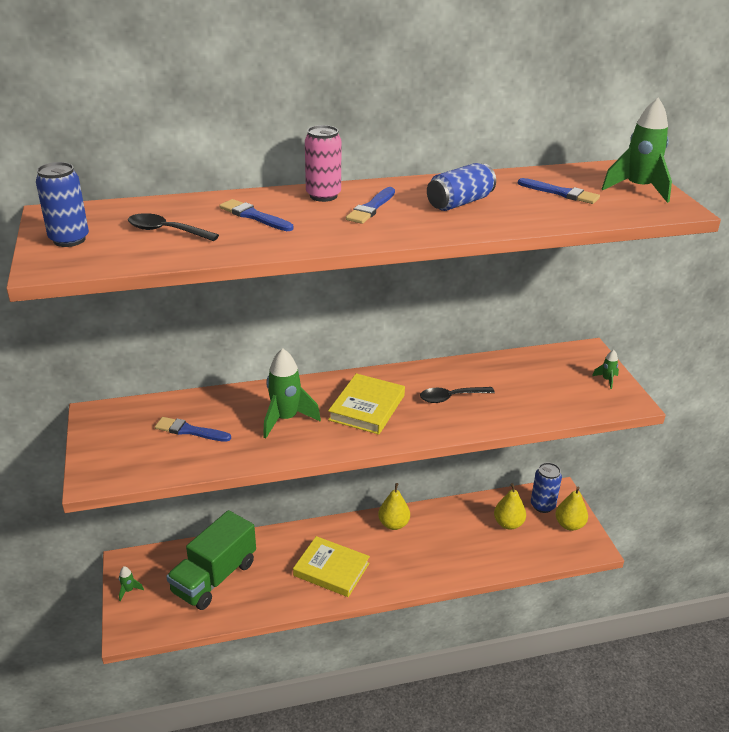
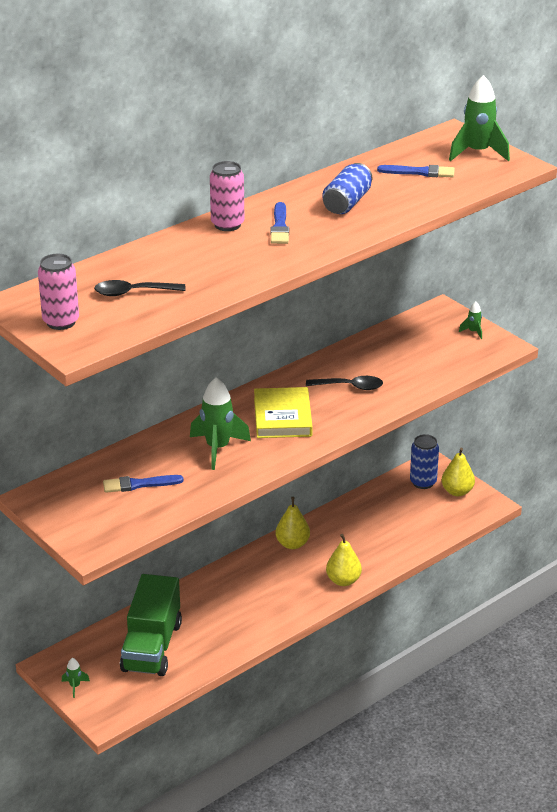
camera: 25 degrees left, 0 degrees up
(69, 240) = (61, 322): blue can -> pink can
(254, 216) = (190, 259): blue brush -> none
(331, 569) = (261, 602): yellow book -> none
(451, 397) = (350, 386): black spoon -> black spoon turned 135 degrees counterclockwise
(508, 524) = (401, 508): yellow pear -> yellow pear (343, 580)

